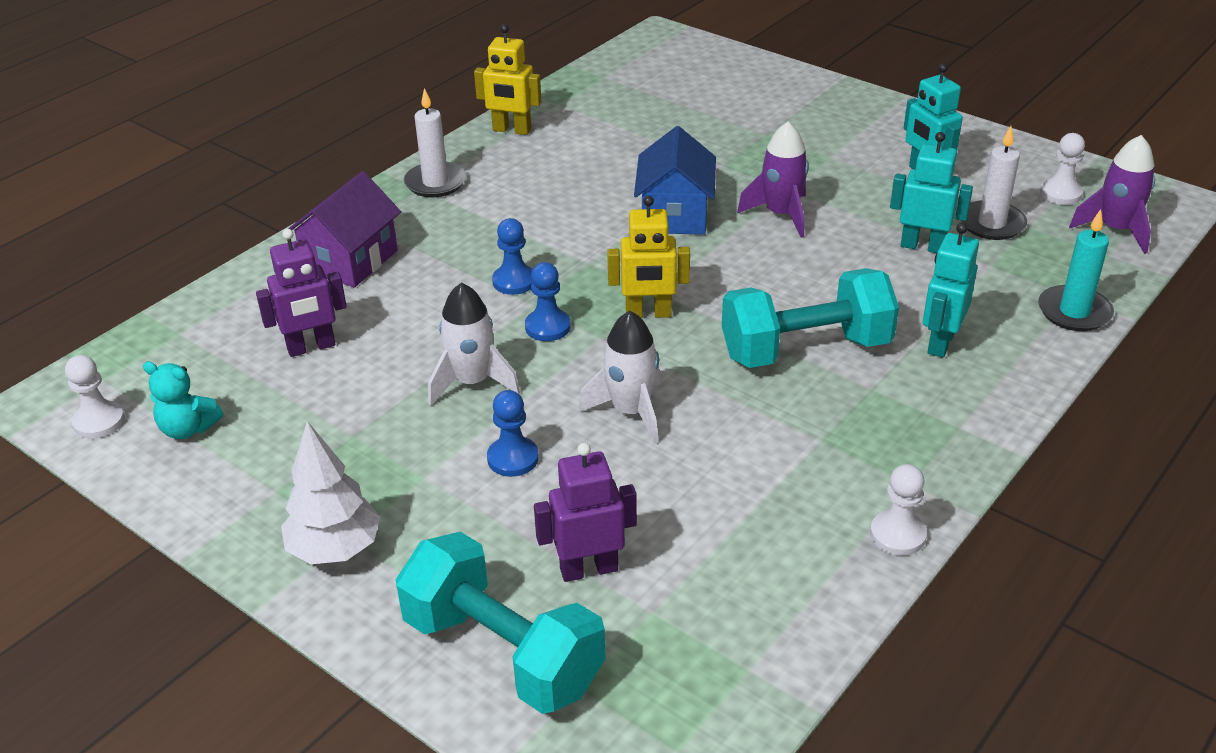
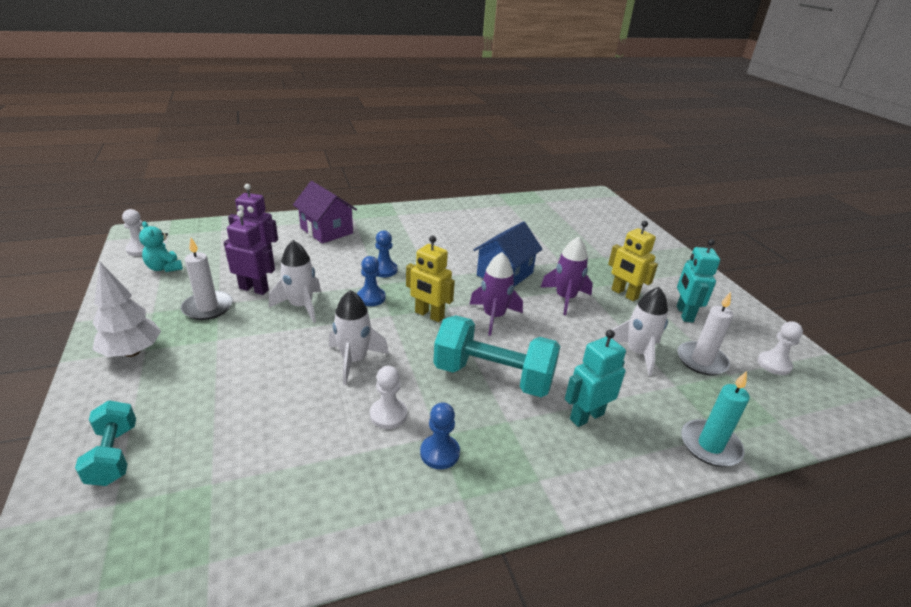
camera: 30 degrees right, 5 degrees down
(350, 260) = (326, 231): purple house -> purple house turned 75 degrees clockwise
(435, 183) = (407, 215): white candle -> white candle (208, 307)
(503, 653) = (113, 455): turquoise dumbbell -> turquoise dumbbell, size x0.57
(511, 130) = (471, 207): yellow robot -> yellow robot (624, 294)
(513, 458) = (266, 353): blue pawn -> blue pawn (439, 453)
(588, 569) = (217, 435): purple robot -> purple robot (254, 289)
(897, 535) = (411, 531): white pawn -> white pawn (388, 415)
(922, 246) = (637, 353): turquoise robot -> white rocket
(1115, 230) = (798, 406): purple rocket -> purple rocket (494, 316)

